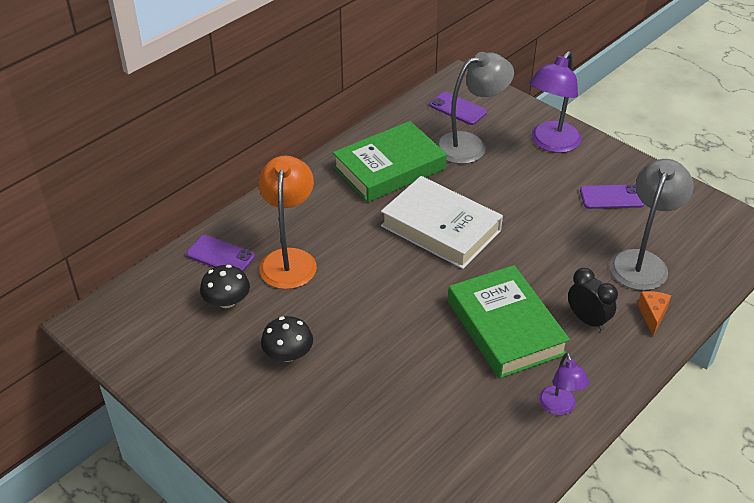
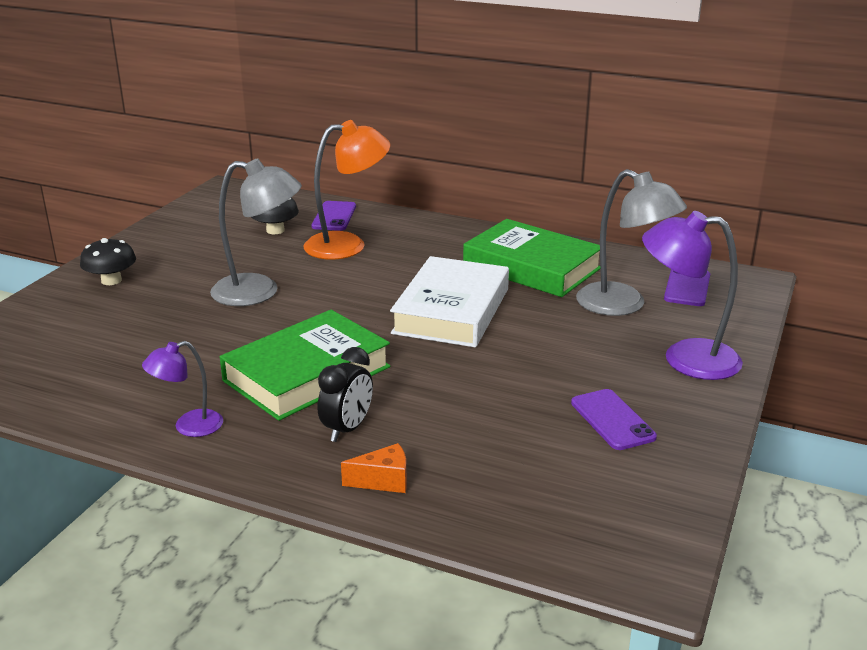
camera: 70 degrees right, 15 degrees down
(288, 354) = (218, 268): black mushroom -> black mushroom (111, 280)
(642, 261) = (490, 461): grey lamp -> grey lamp (259, 292)

